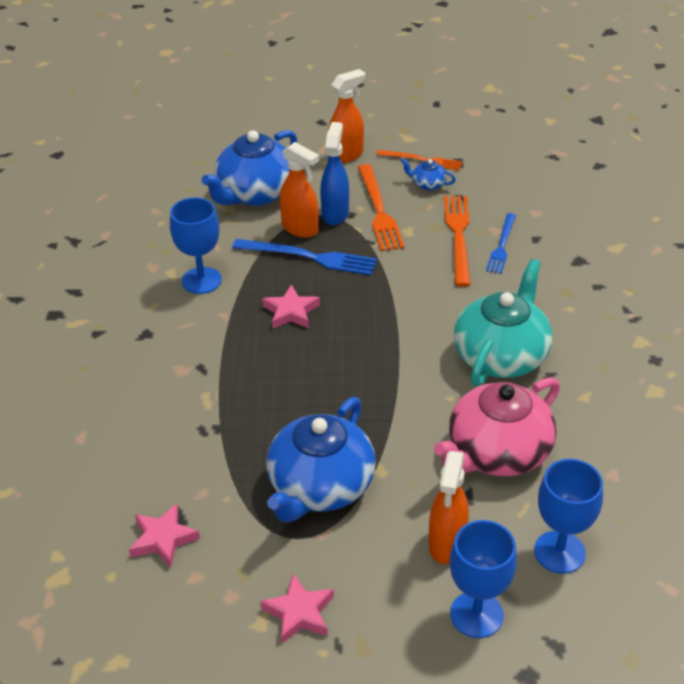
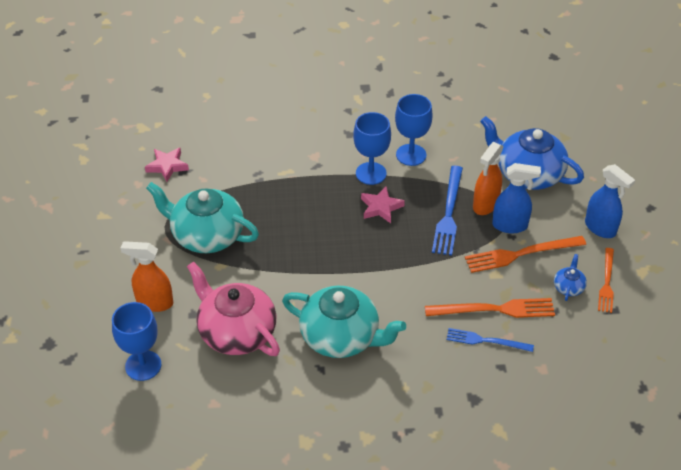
camera: 85 degrees right, 5 degrees up
(299, 613) = (107, 232): pink star -> none
(320, 487) = (206, 235): blue teapot -> turquoise teapot
(346, 155) = (600, 228): orange spray bottle -> blue spray bottle
(476, 614) = (97, 318): blue goblet -> blue goblet (371, 173)

